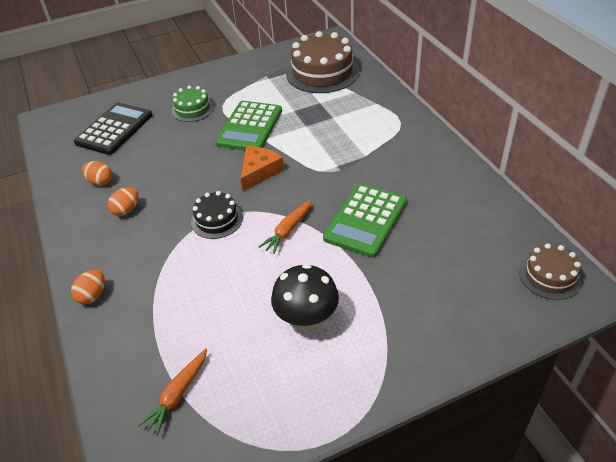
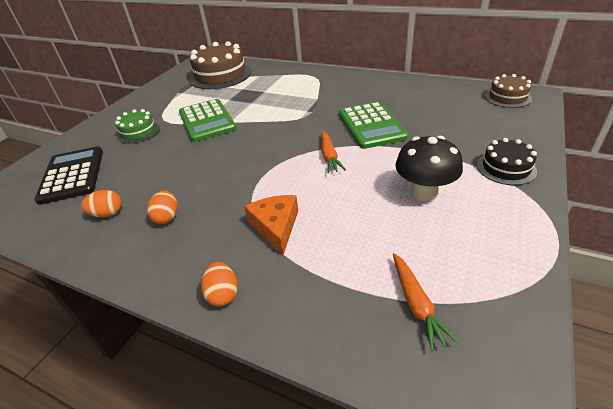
camera: 40 degrees left, 5 degrees down
(217, 220) = (263, 179): black cake -> black cake (506, 168)
(259, 172) = (254, 139): orange cheese -> orange cheese (276, 226)

